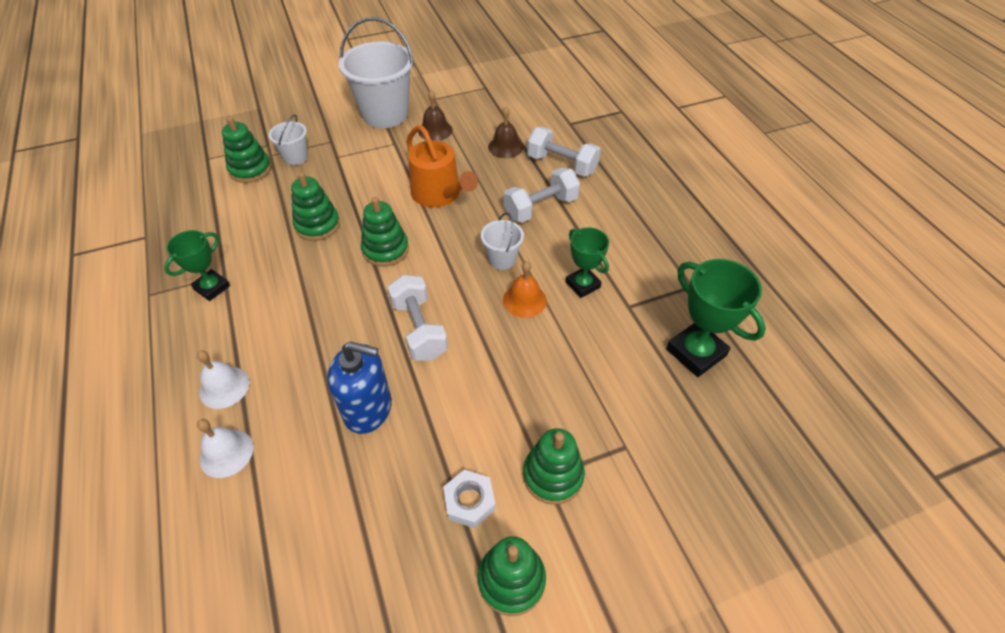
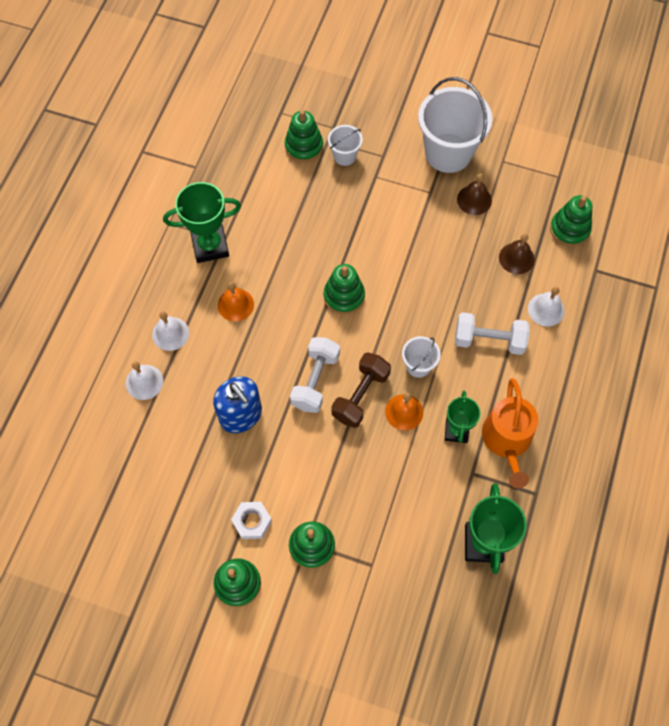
camera: 40 degrees right, 15 degrees up
(212, 287) = (210, 246): green trophy -> green trophy, size x1.55
(280, 318) = (235, 305): none -> orange bell
(317, 225) = (314, 238): green stacking toy -> green stacking toy (569, 229)
(439, 194) = (423, 271): orange watering can -> orange watering can (507, 440)
(473, 313) = (360, 396): none -> brown dumbbell
(562, 164) = (546, 309): white dumbbell -> white bell

